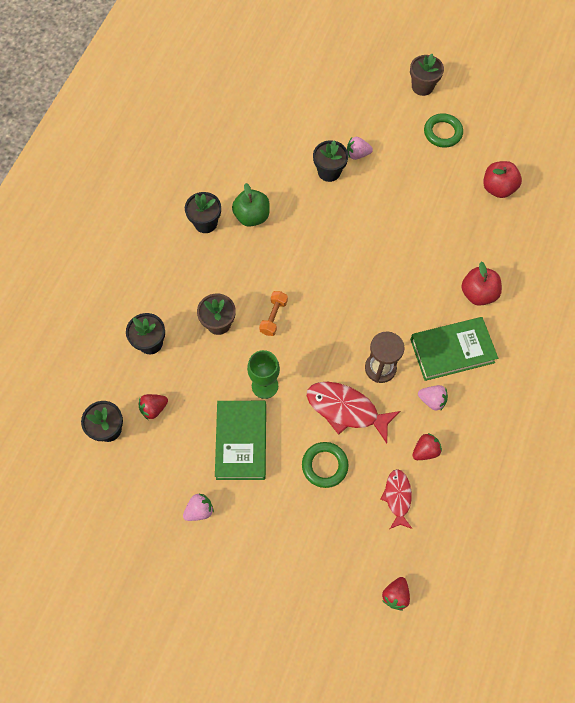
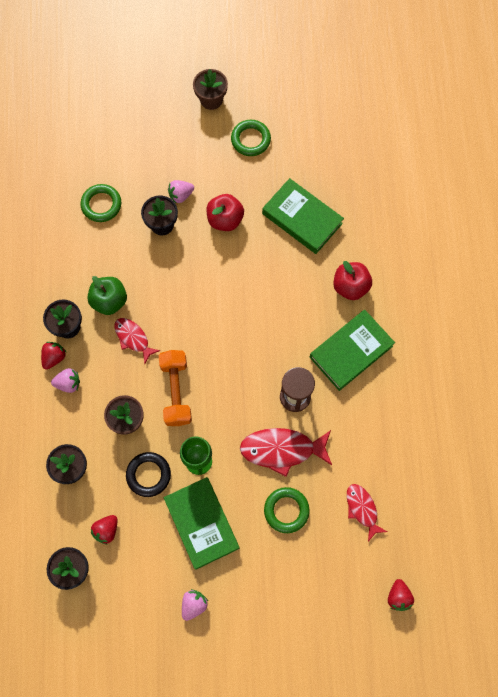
camera: 25 degrees left, 5 degrees up
(214, 377) = (148, 475): none -> black ring
(257, 256) = (133, 338): none -> red fish
(273, 317) = (176, 391): orange dumbbell -> orange dumbbell, size x1.64
(283, 135) = (101, 205): none -> green ring
(425, 450) = (367, 455): red strawberry -> red strawberry (54, 357)
(432, 400) = (353, 406): pink strawberry -> pink strawberry (68, 383)
(459, 217) = (302, 218): none -> green book
(498, 188) = (324, 175): red apple -> red apple (225, 219)

